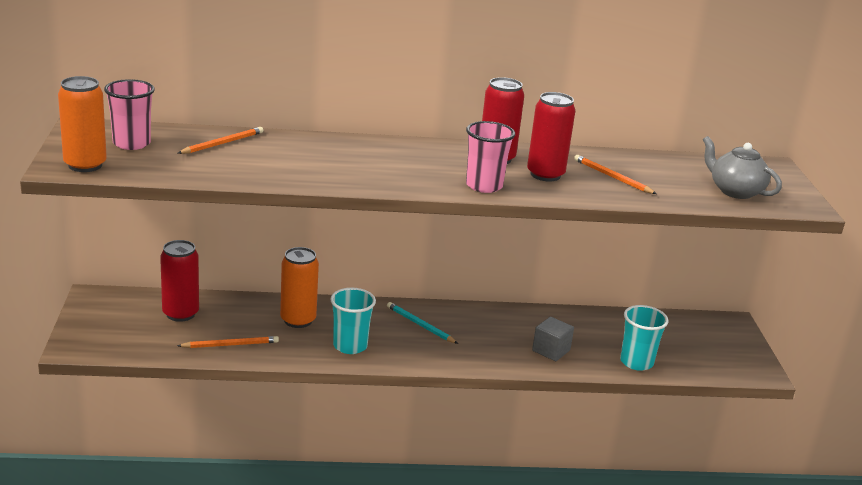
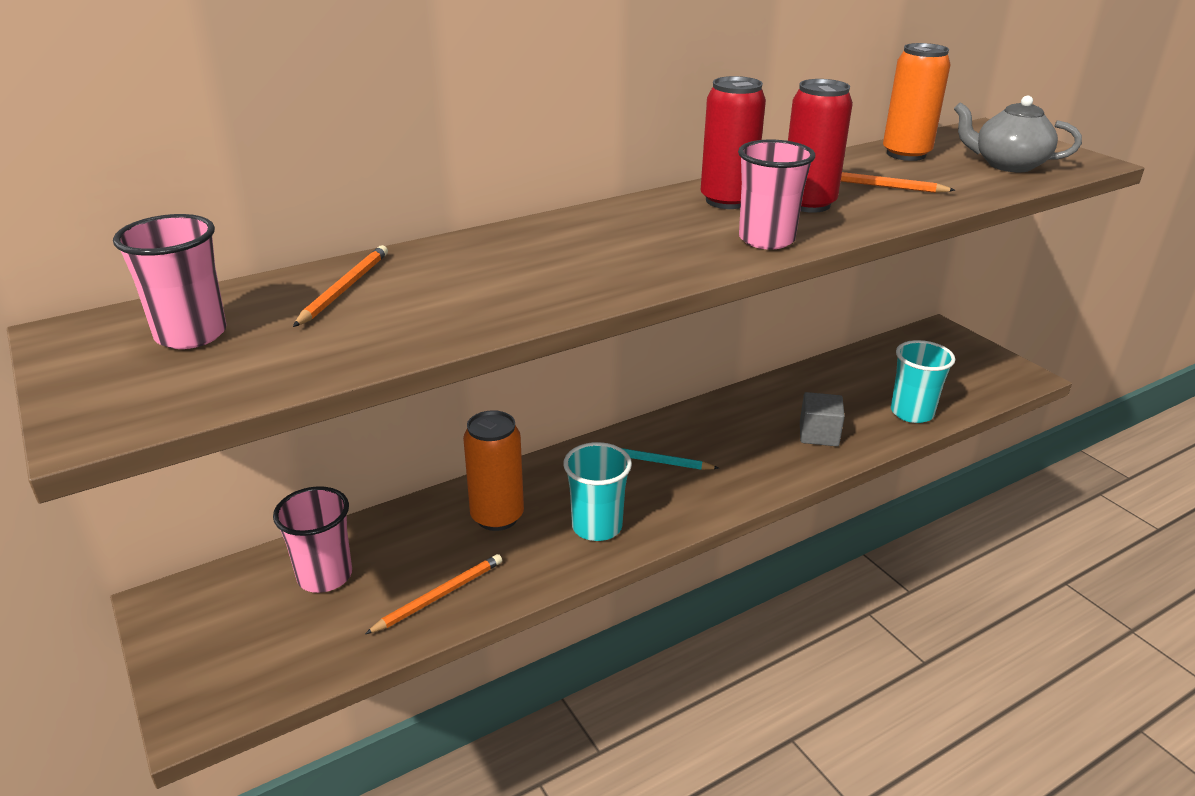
camera: 25 degrees left, 5 degrees up
(85, 165) = (141, 402): orange can -> orange can (906, 154)
(180, 314) = (325, 576): red can -> pink cup

